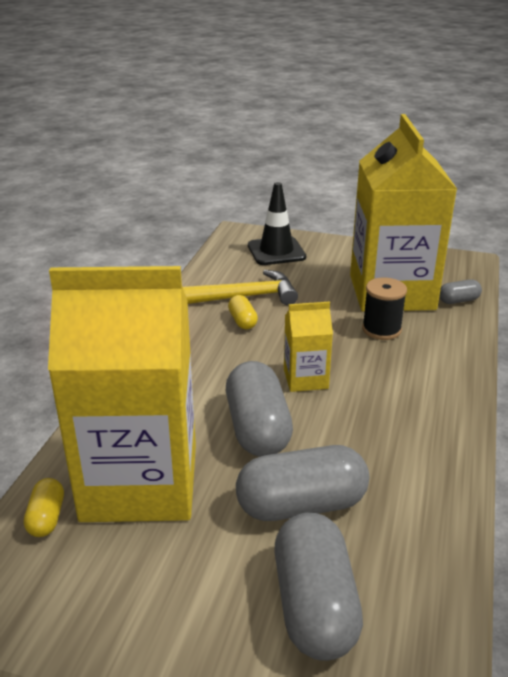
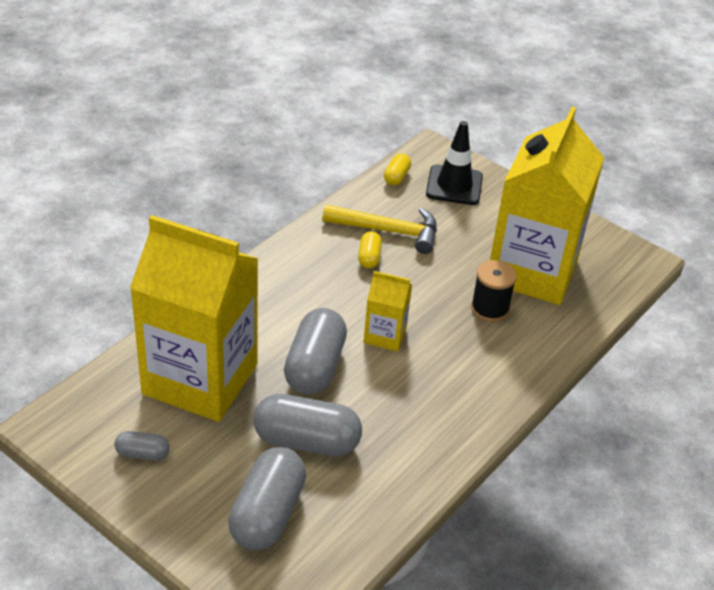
camera: 20 degrees right, 10 degrees up
(46, 518) = (122, 382): yellow capsule -> yellow capsule (396, 177)
(458, 300) = (591, 302): grey capsule -> grey capsule (142, 454)

